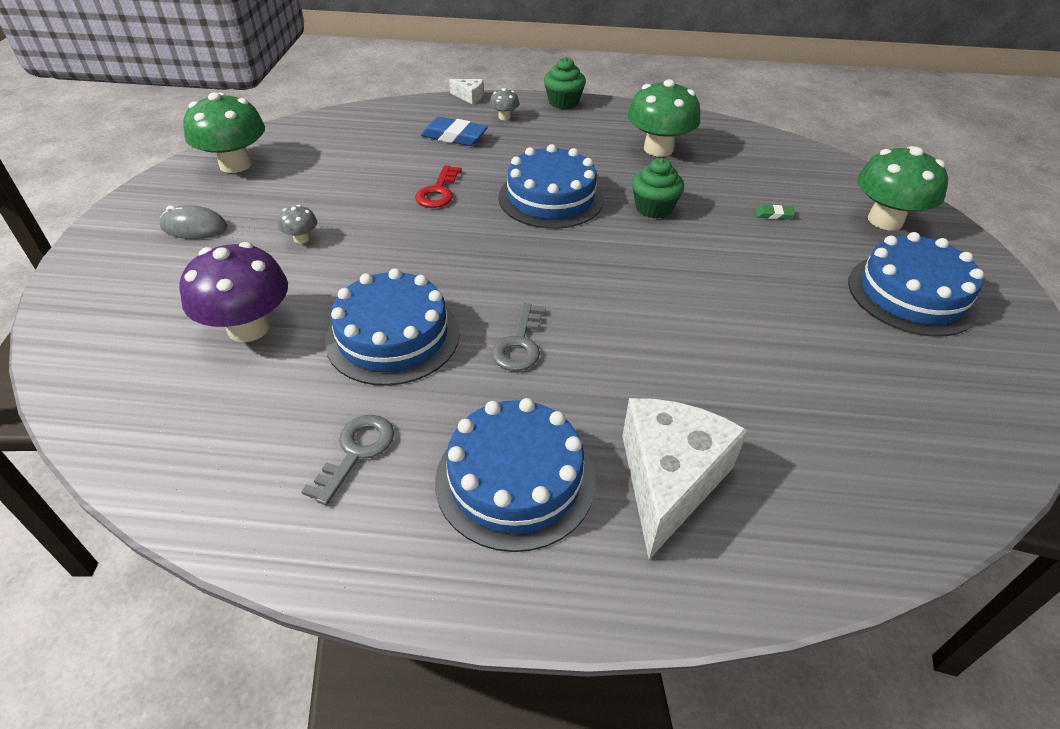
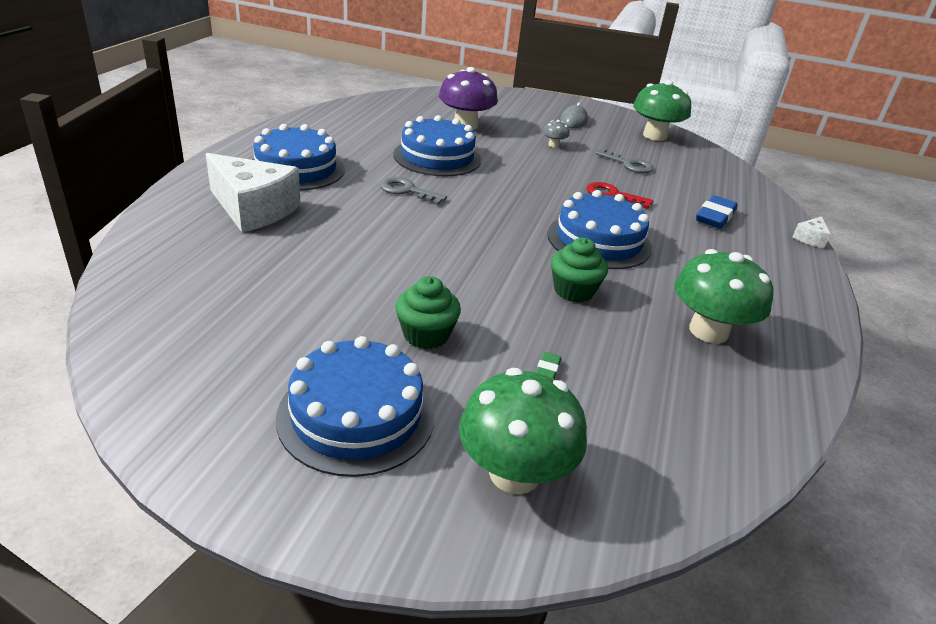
camera: 100 degrees right, 10 degrees down
(356, 452) = (349, 138): grey key -> grey key (628, 164)
(504, 117) = (766, 249): grey mushroom -> none
(563, 102) = (820, 293): green cupcake -> green cupcake (426, 335)

